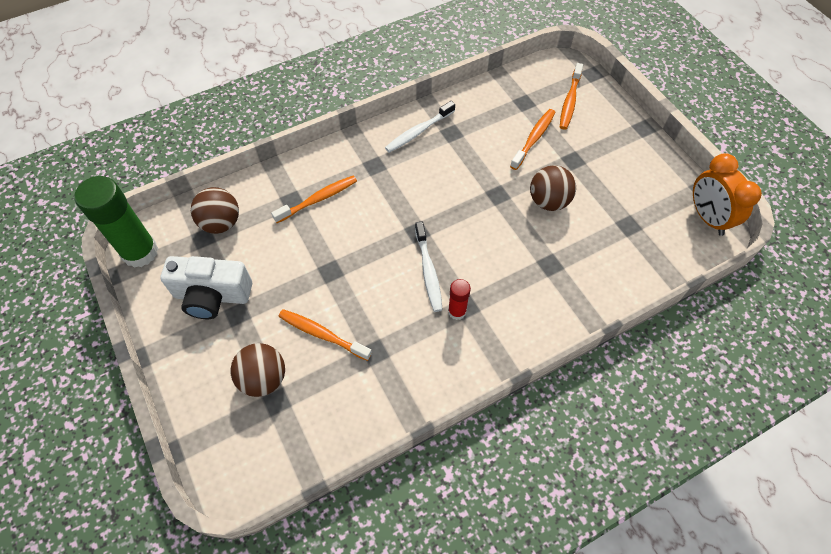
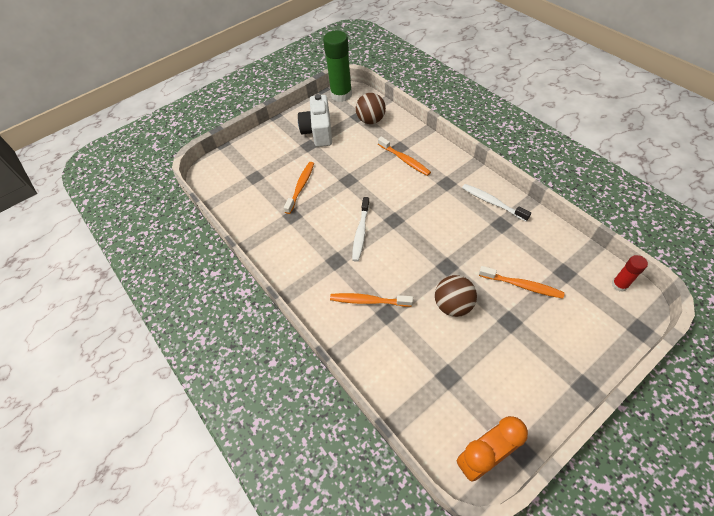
camera: 85 degrees right, 5 degrees down
(263, 378) = (268, 167): brown ball -> none
(428, 271) = (361, 233): white toothbrush -> white toothbrush turned 60 degrees counterclockwise
(457, 311) = (330, 256): red glue stick -> red glue stick (619, 285)
(569, 101) = (587, 311): orange toothbrush -> orange toothbrush (368, 301)

